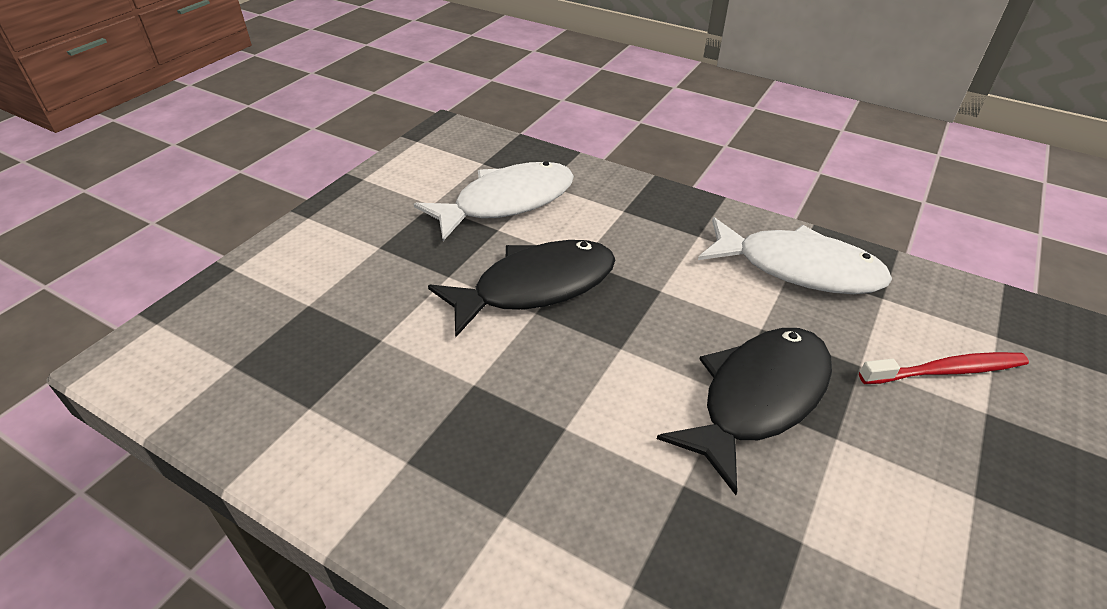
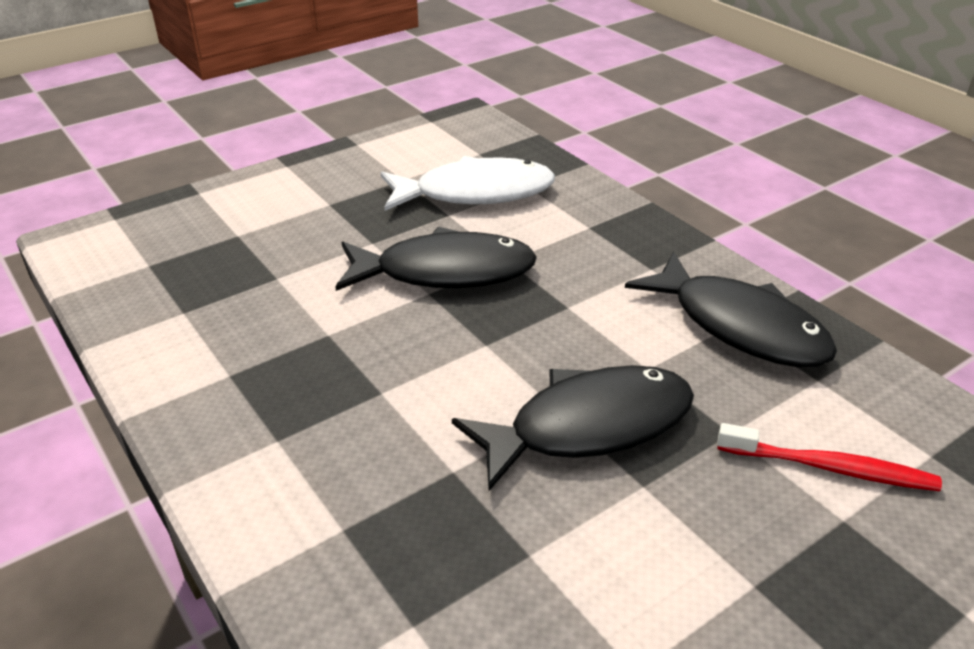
camera: 25 degrees right, 5 degrees down
(798, 268) = (739, 326): white fish -> black fish

